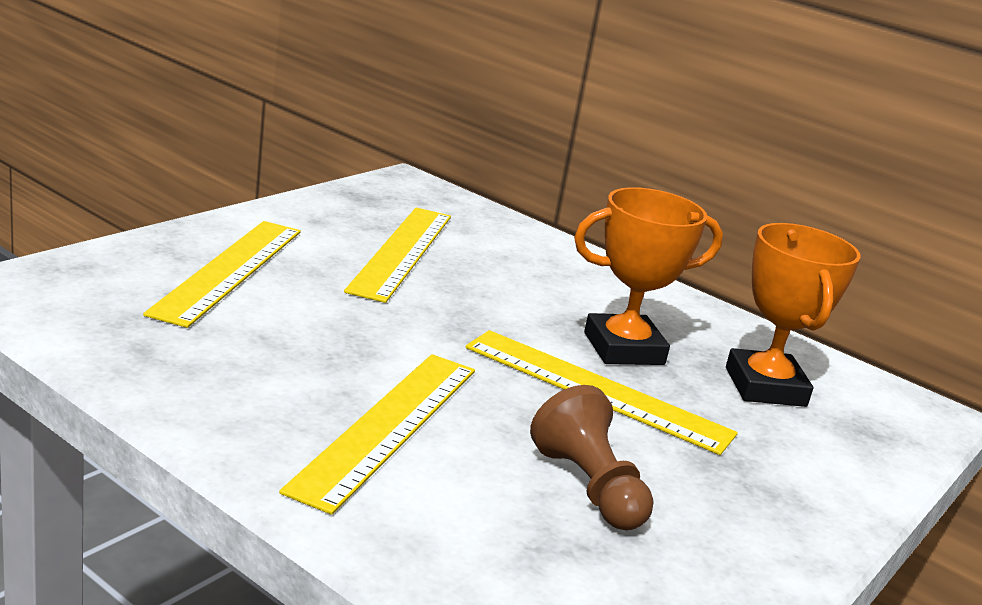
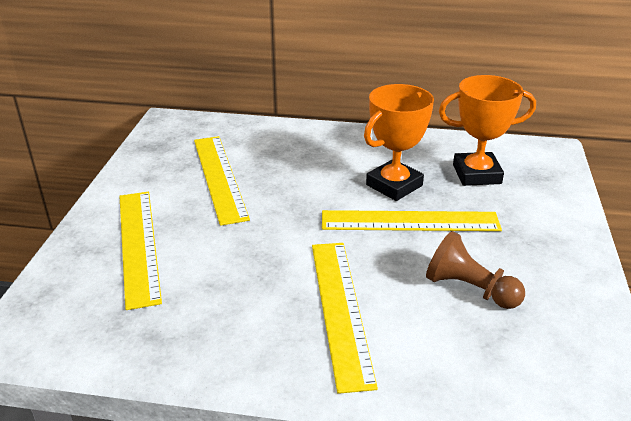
camera: 25 degrees left, 10 degrees up
(765, 387) = (476, 174): orange trophy -> orange trophy turned 60 degrees counterclockwise

